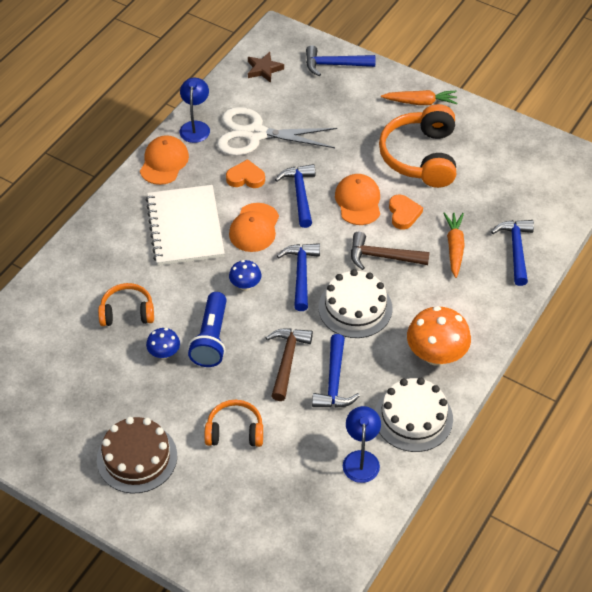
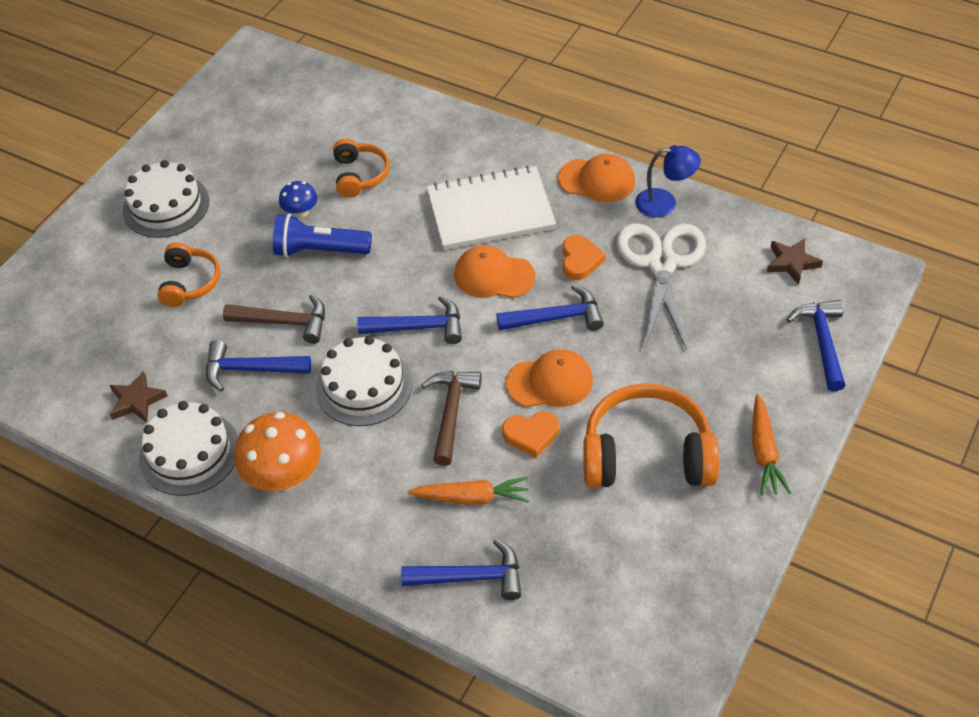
camera: 90 degrees right, 0 degrees up
(137, 457) = (166, 205): brown cake -> white cake
(245, 285) = (400, 274): blue mushroom -> none
(361, 459) = (137, 401): blue lamp -> brown star

